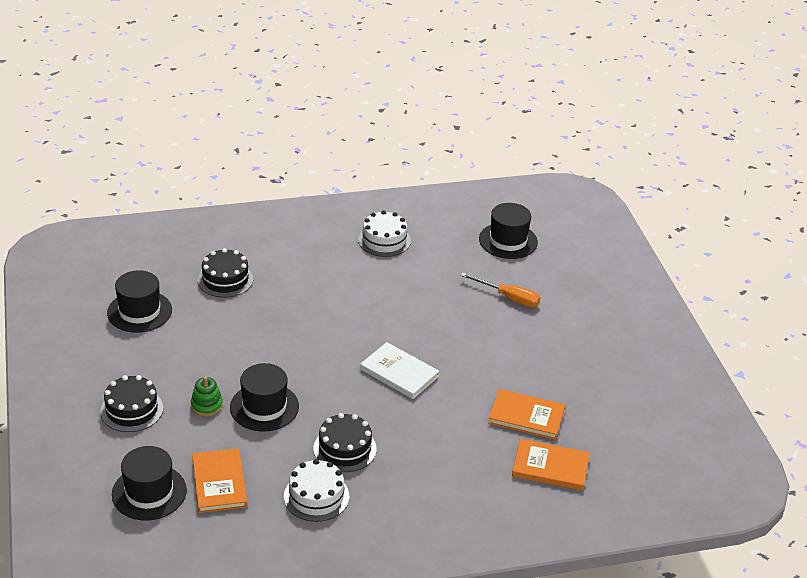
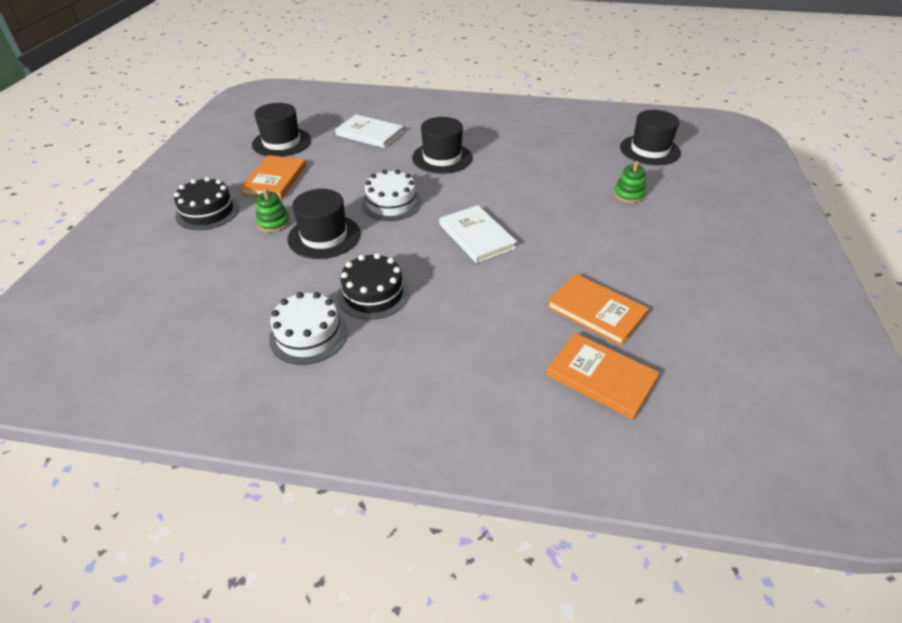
camera: 25 degrees right, 5 degrees up
(149, 492) = (155, 286): black hat -> black hat (442, 158)
(219, 483) = (225, 294): orange book -> orange book (275, 179)
(225, 279) = (369, 134): black cake -> white book
(384, 240) = (528, 130): white cake -> white cake (391, 203)
(508, 297) = (628, 195): orange screwdriver -> green stacking toy

